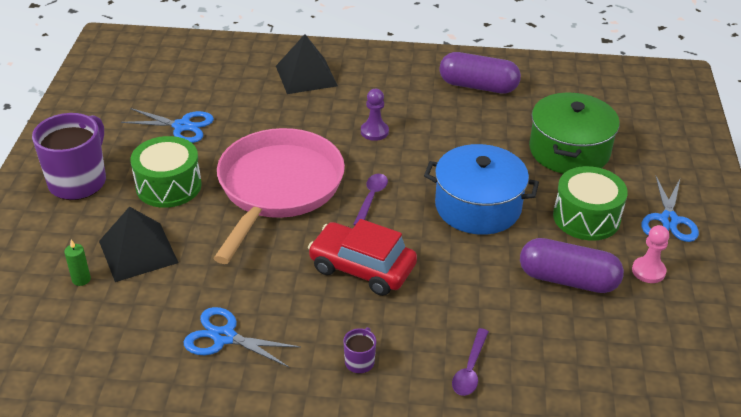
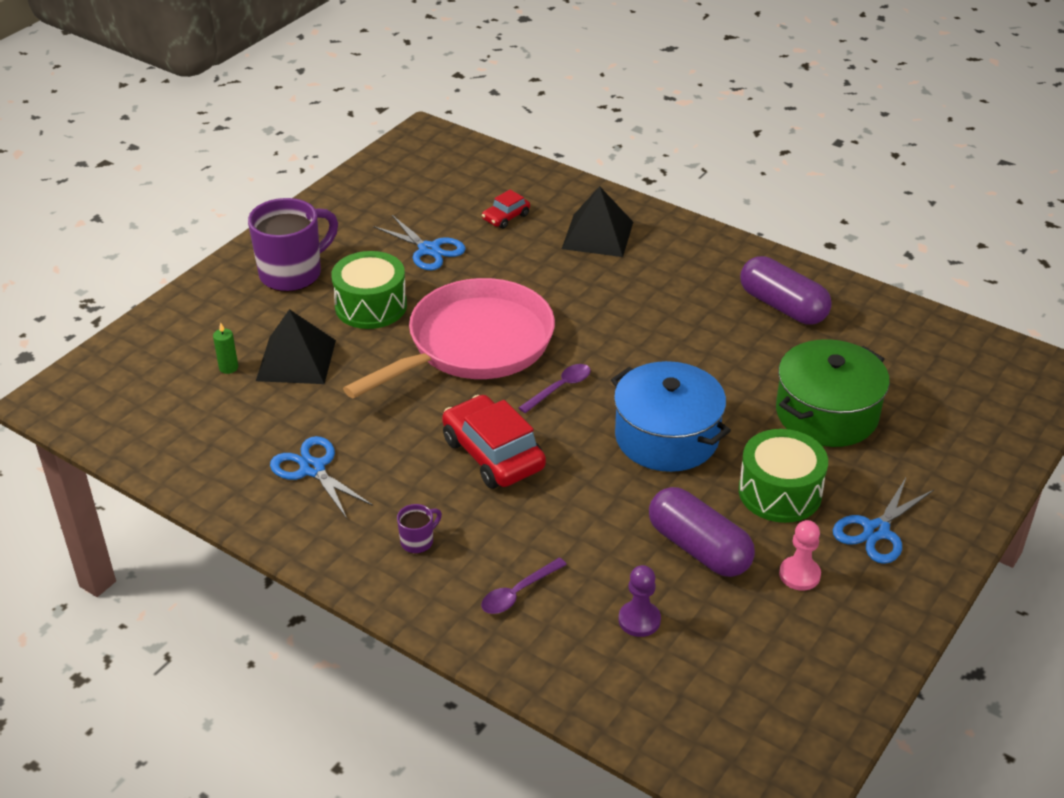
camera: 30 degrees right, 0 degrees up
(224, 83) = (506, 217): none -> red car
(374, 132) = (621, 319): purple pawn -> purple pawn (639, 620)

